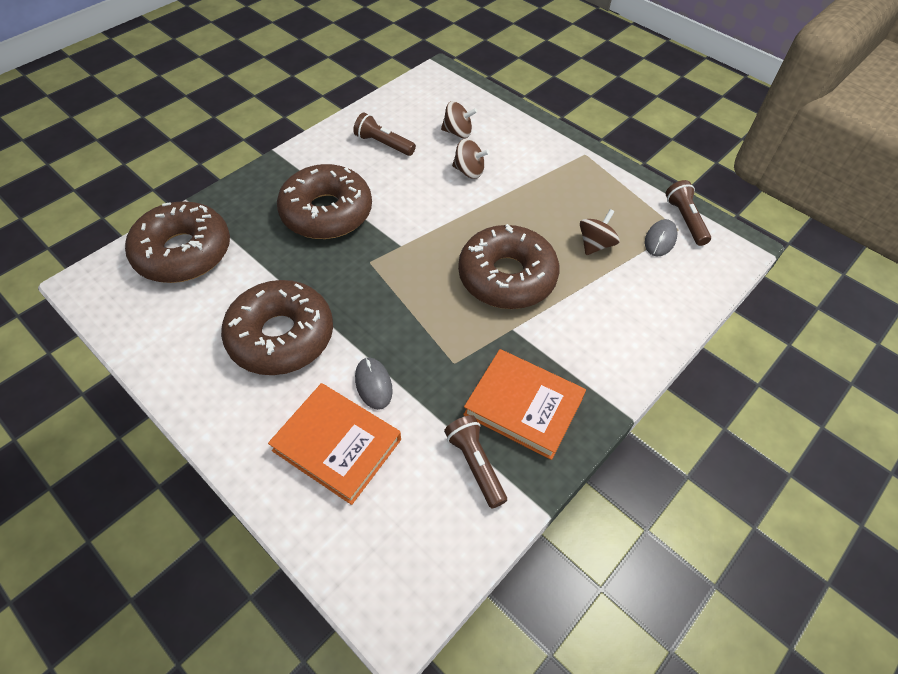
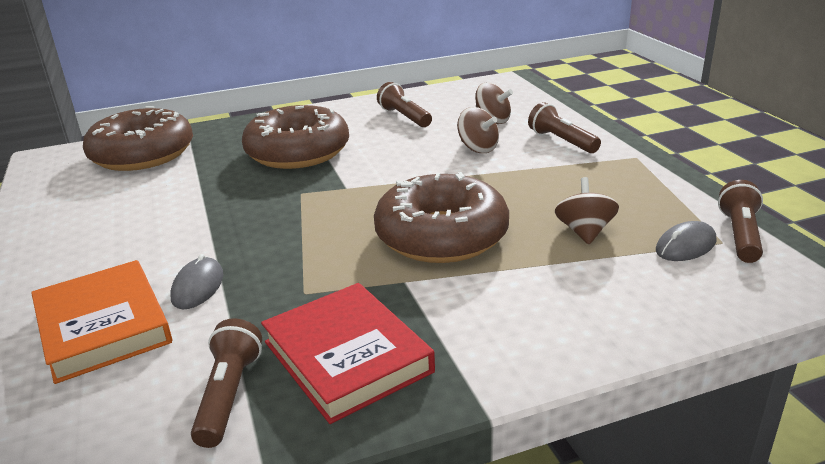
camera: 30 degrees right, 25 degrees down
(281, 336) = (154, 227): brown donut -> none
(523, 406) = (347, 356): orange book -> red book
(525, 147) = (562, 141): none -> brown flashlight
(595, 244) = (584, 232): brown spinning top -> brown spinning top turned 60 degrees counterclockwise

